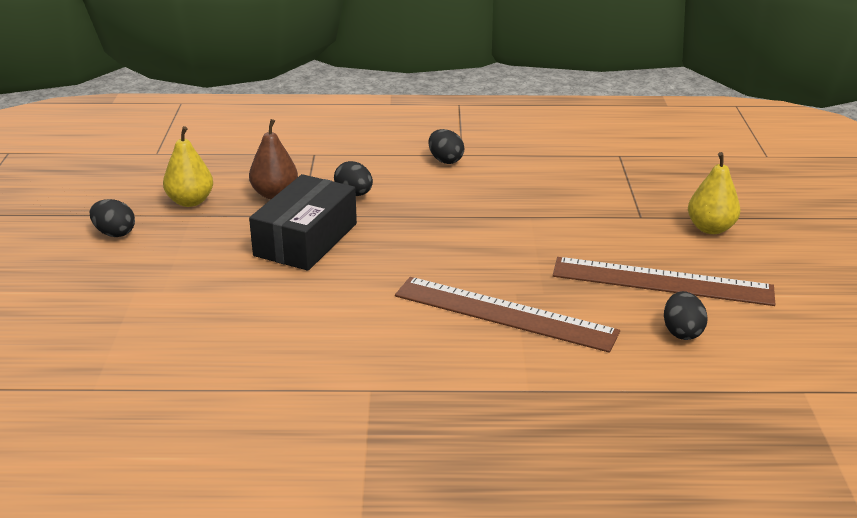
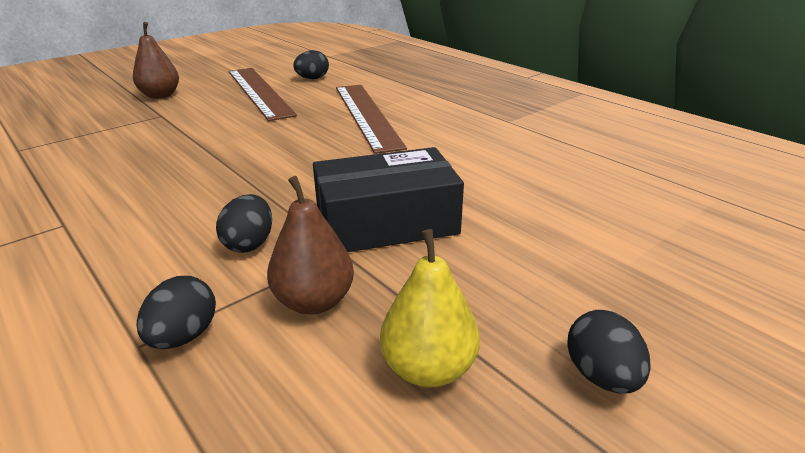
camera: 130 degrees left, 0 degrees up
(445, 160) = (92, 227): black egg -> black egg (184, 336)
(710, 228) = (160, 95): yellow pear -> brown pear

